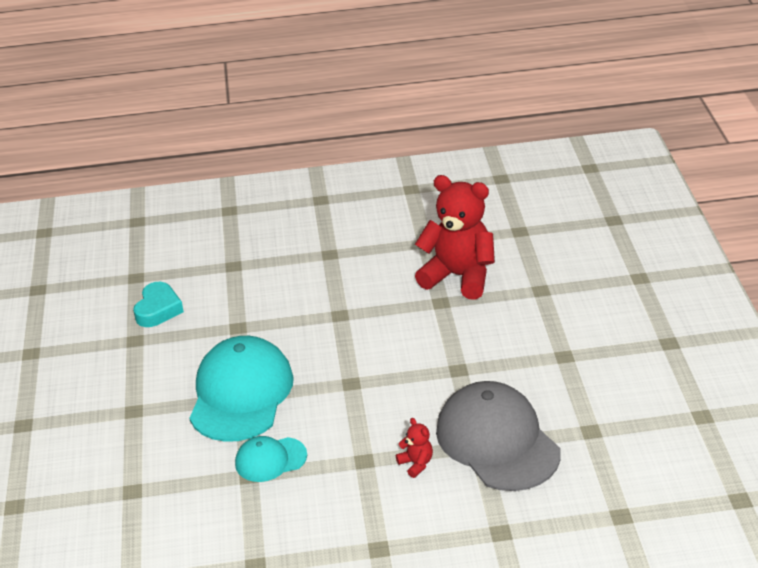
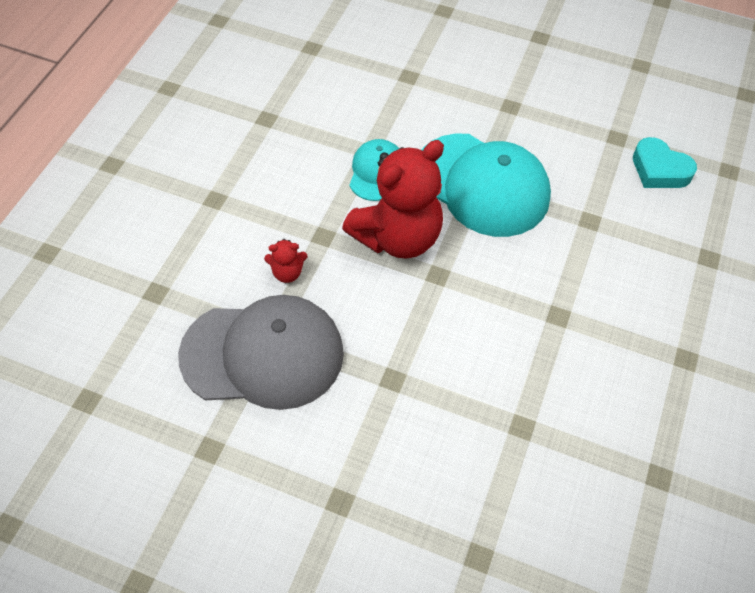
camera: 115 degrees right, 20 degrees up
(459, 276) = (562, 475): red teddy bear -> red teddy bear (397, 237)

